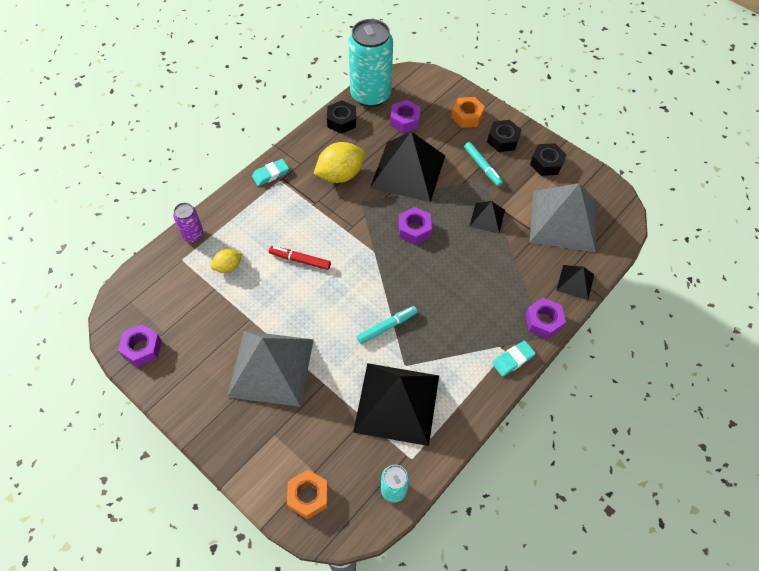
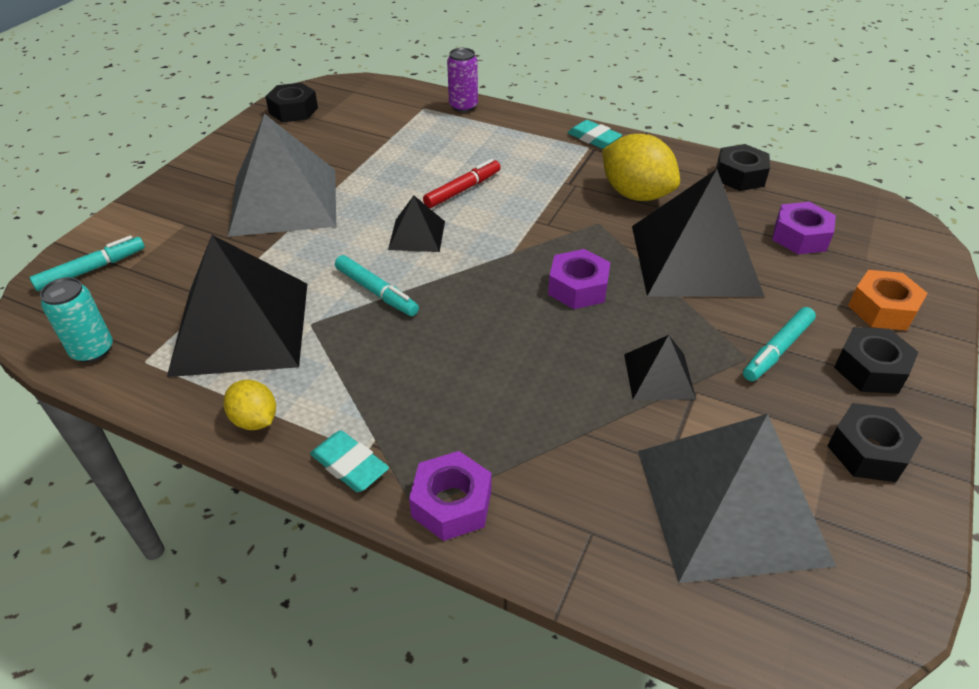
camera: 75 degrees right, 15 degrees down
(142, 348) = (293, 110): purple nut -> black nut
(228, 267) = (427, 139): yellow lemon -> yellow lemon (255, 420)
(300, 260) = (463, 190): red marker -> red marker turned 45 degrees clockwise
(308, 496) = (92, 269): orange nut -> turquoise marker
(370, 95) = (819, 192): turquoise can -> none
(575, 282) = (574, 550): black pyramid -> black pyramid (417, 235)

